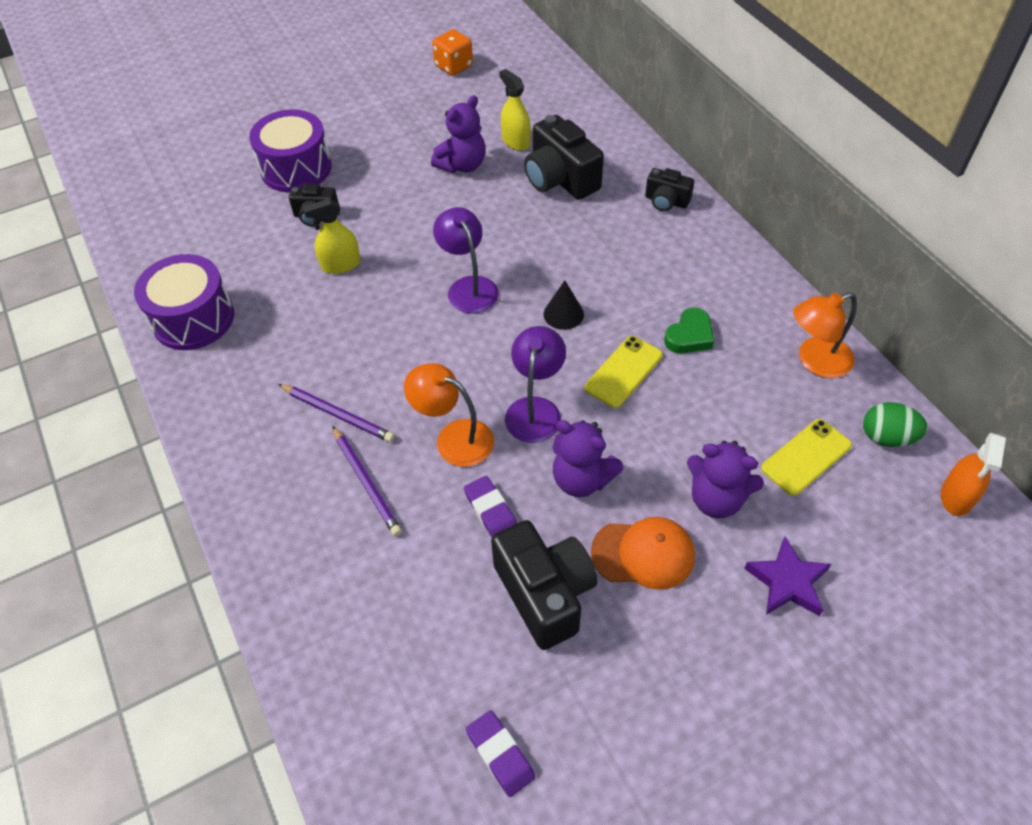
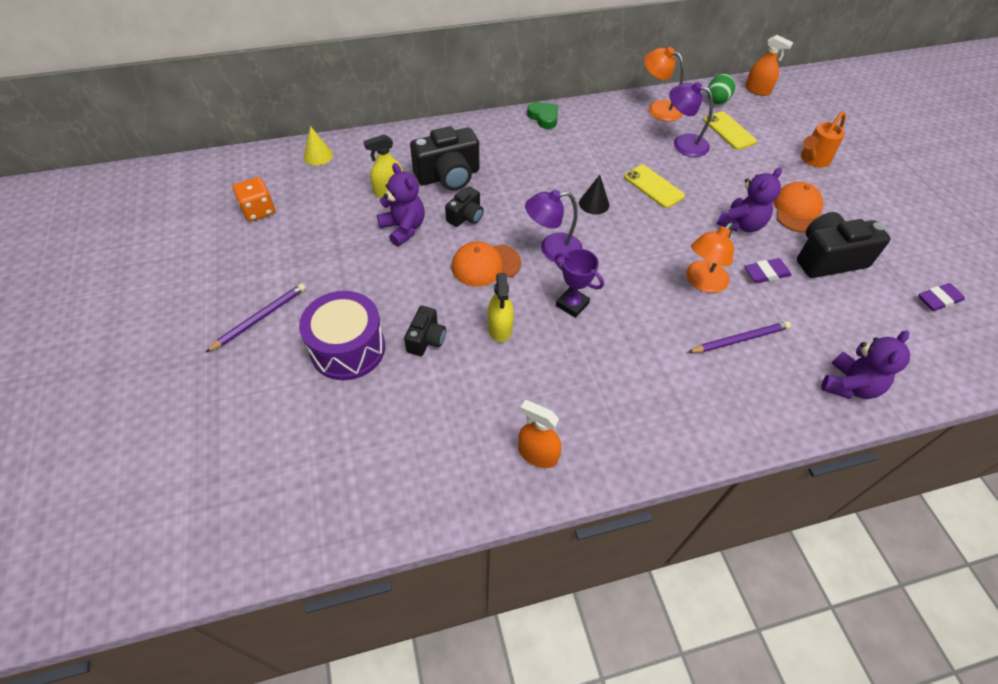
camera: 80 degrees left, 0 degrees up
(193, 319) = (537, 454): purple drum -> orange spray bottle
(338, 414) = (672, 350): purple pencil -> purple pencil (260, 318)
(386, 317) = (572, 304): none -> purple trophy
(427, 237) = (485, 265): none -> orange cap
(535, 409) = (680, 235): purple lamp -> purple lamp (683, 143)
(551, 78) = (318, 156): none -> yellow cone
(666, 201) = (496, 131): black camera -> black camera (466, 216)
(689, 336) = (627, 151): green heart -> green heart (543, 117)
(716, 499) = (757, 171): purple teddy bear -> purple teddy bear (849, 385)
(787, 582) = (812, 160): purple star -> orange watering can
(815, 361) = (658, 108): orange lamp -> orange lamp turned 135 degrees clockwise

